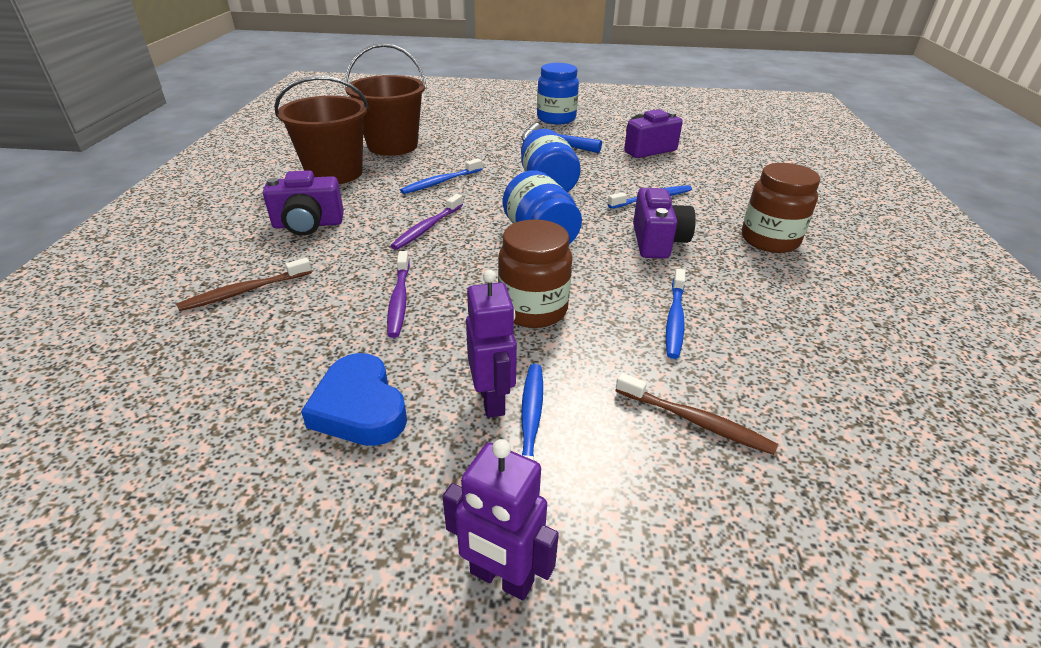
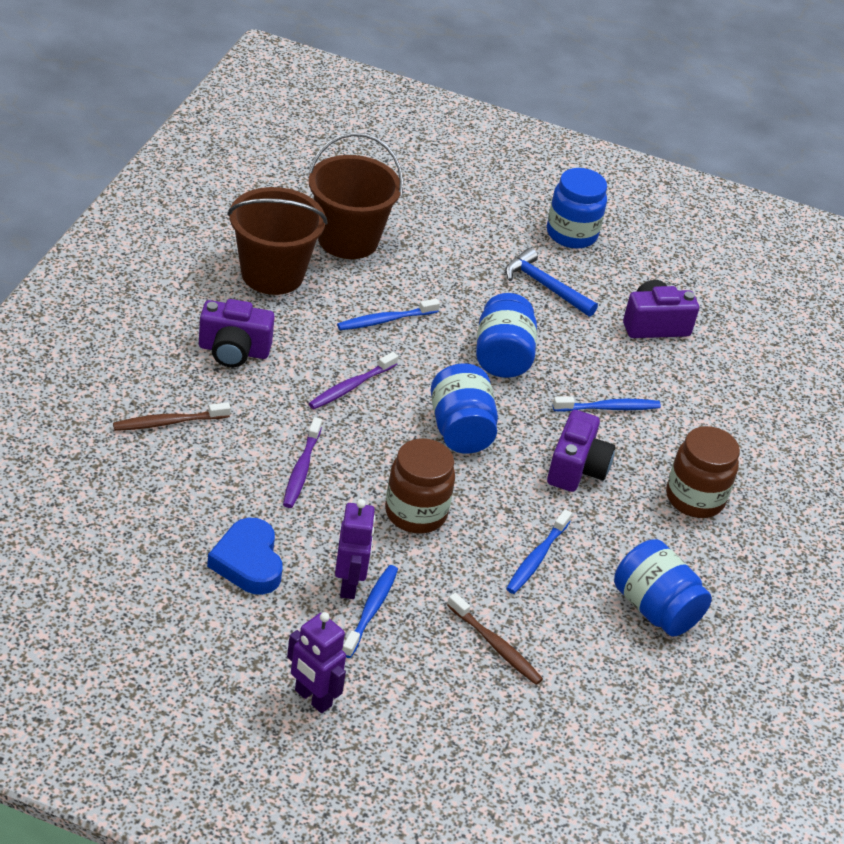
camera: 10 degrees right, 5 degrees up
(819, 334) = (655, 608): none -> blue jar

